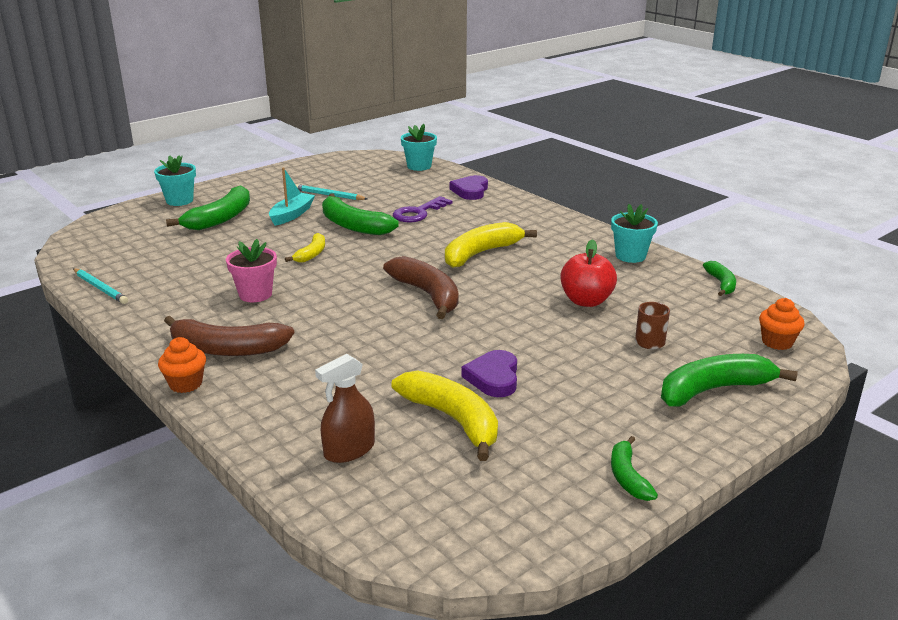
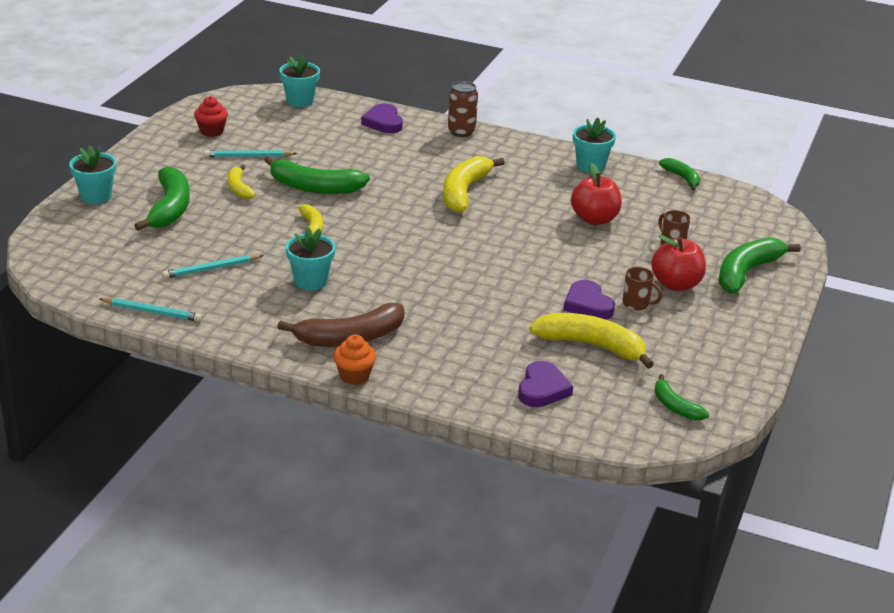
camera: 30 degrees left, 5 degrees up
(190, 267) = (211, 269): none -> turquoise pencil
(255, 294) = (310, 281): pink flower pot -> turquoise flower pot
(292, 215) = (239, 188): turquoise boat -> yellow banana
(323, 175) = (211, 131): none -> red cupcake
(349, 450) = (542, 389): brown spray bottle -> purple heart
(418, 213) = (361, 159): purple key -> none
(428, 295) = (462, 245): brown banana -> none
(532, 208) = (461, 132): none -> brown can
(549, 390) = (637, 304): none -> brown mug
(615, 381) = (676, 284): none -> red apple
(627, 477) = (743, 352): green banana -> green banana (675, 406)
(777, 342) = (759, 222): orange cupcake -> none

